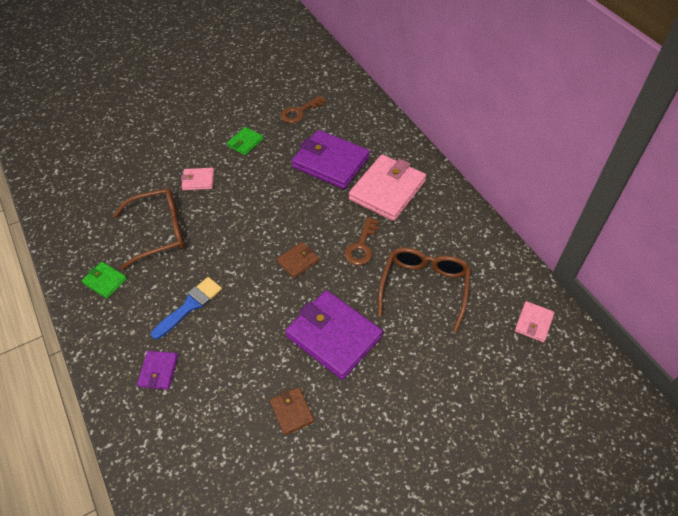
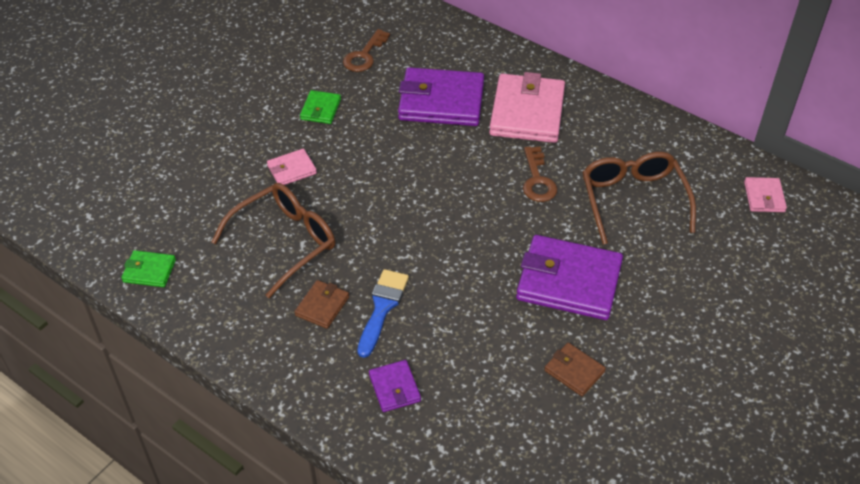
camera: 25 degrees left, 5 degrees down
(105, 281) = (255, 318): green wallet -> green wallet (149, 271)
(298, 261) = (476, 219): brown wallet -> brown wallet (322, 306)

